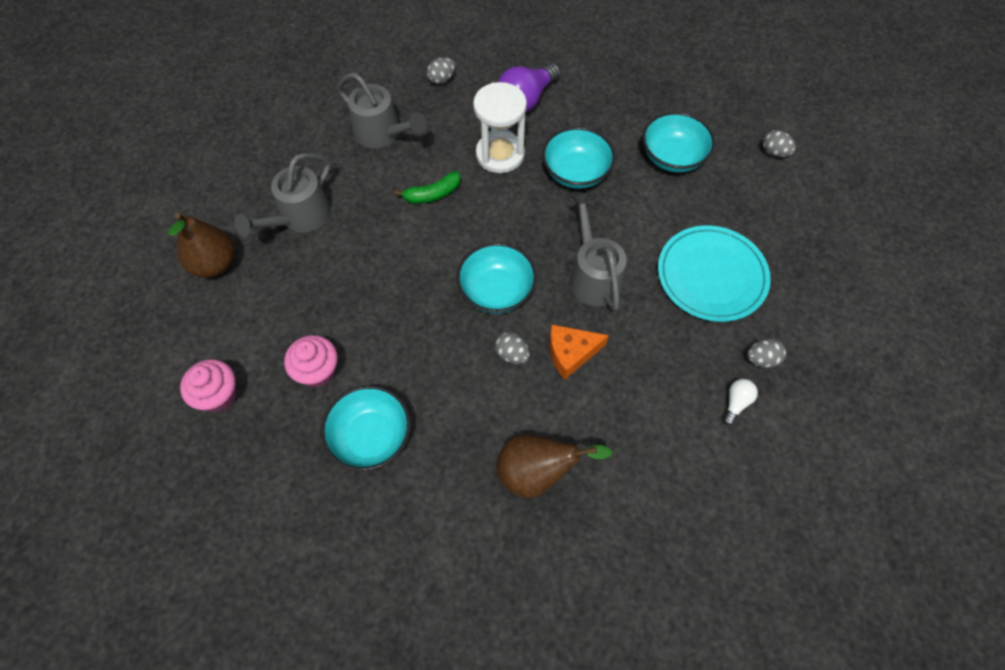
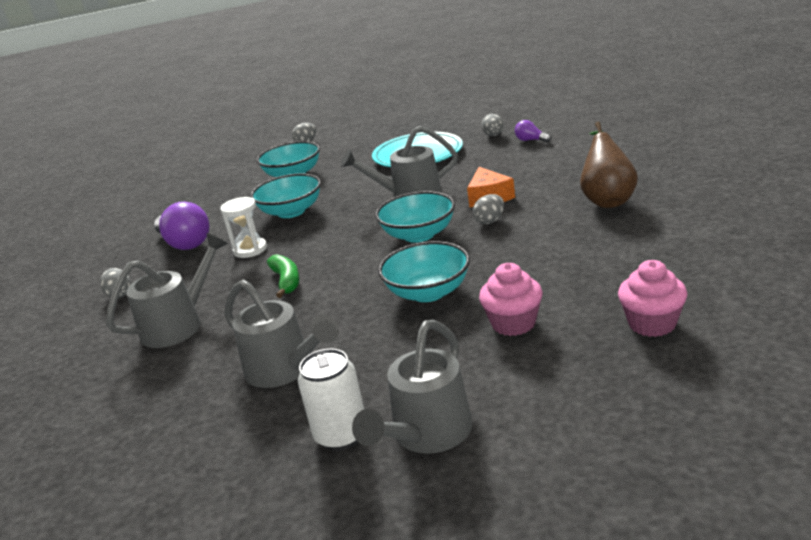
camera: 80 degrees left, 35 degrees down
(199, 314) = (426, 435): none -> grey watering can
(215, 264) = (341, 435): brown pear -> white can
(219, 395) = (553, 394): pink cupcake -> pink cupcake (652, 324)
(371, 437) = (590, 280): turquoise bowl -> turquoise bowl (428, 292)
(500, 154) = (250, 250): white hourglass -> white hourglass, size x0.65
(736, 403) = (530, 140): white light bulb -> purple light bulb

